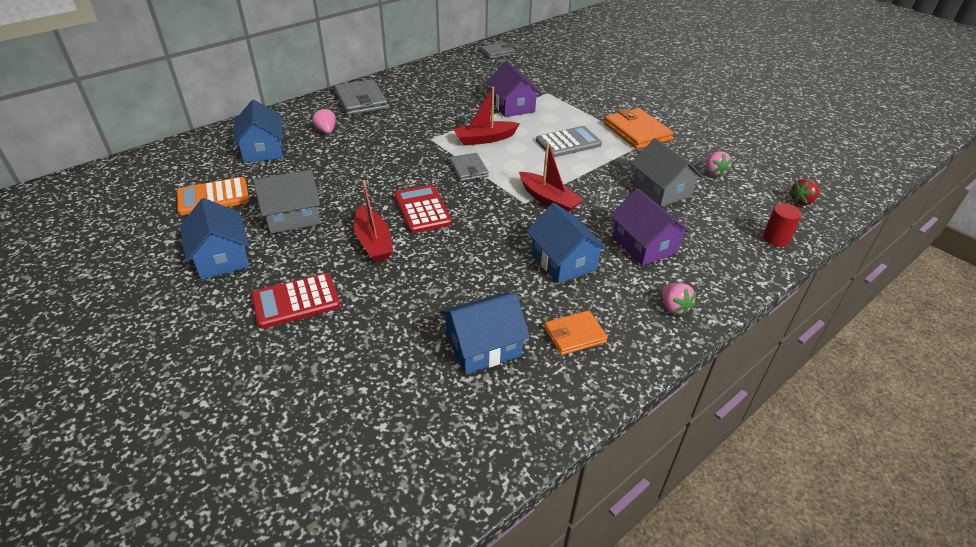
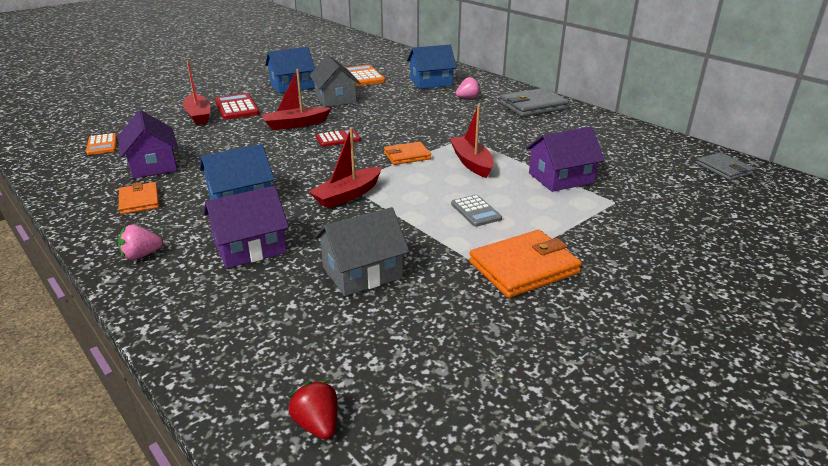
camera: 90 degrees right, 10 degrees down
(316, 336) = (198, 115): none -> red boat
(412, 422) = (102, 145): none -> orange calculator
(422, 209) = (338, 139): red calculator -> red calculator, size x0.66
(468, 169) = (407, 156): grey wallet -> orange wallet
(483, 346) = (153, 165): blue house -> purple house
(568, 143) = (475, 211): grey calculator -> grey calculator, size x0.66
(714, 172) = (411, 330): pink strawberry -> none
(776, 239) = (226, 363): red cylinder -> none

